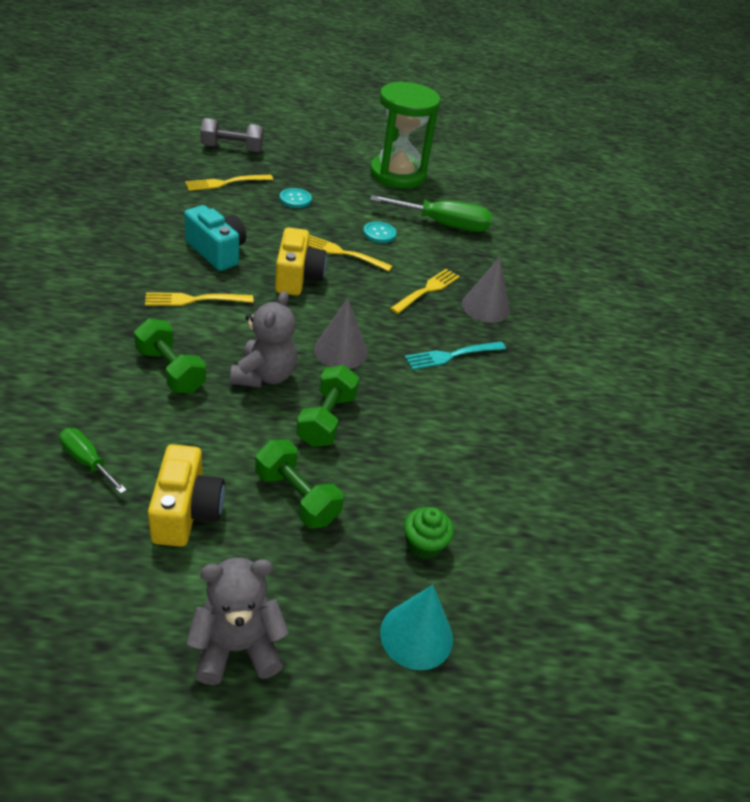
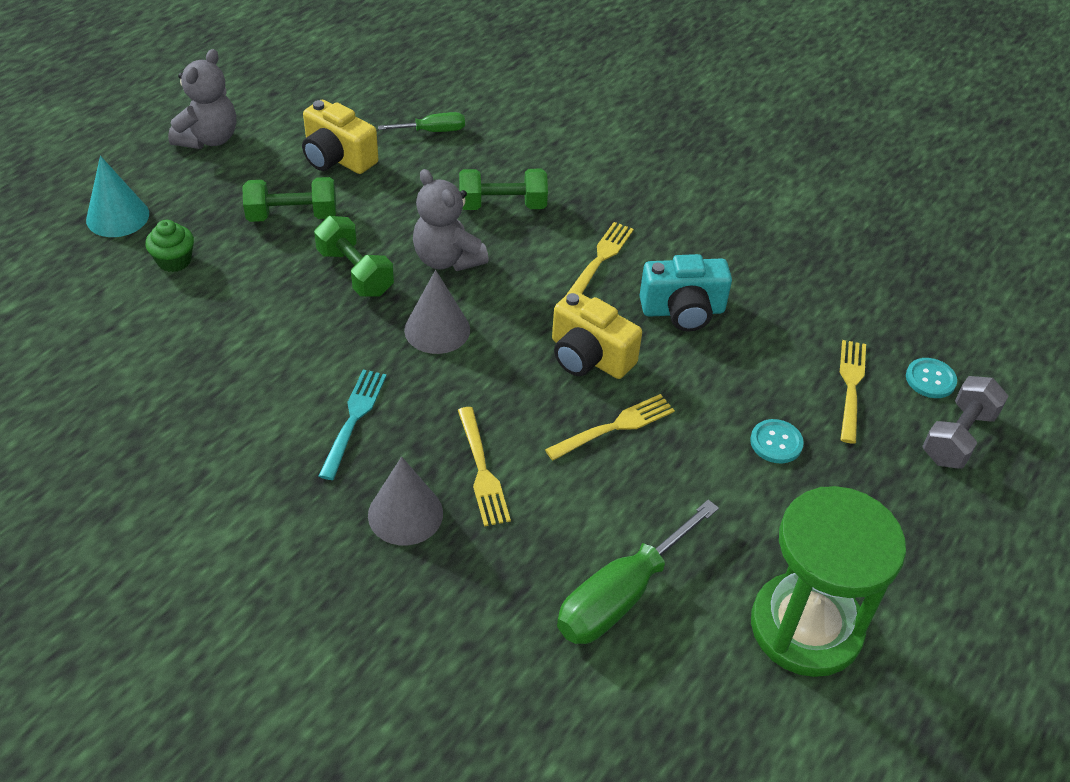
camera: 130 degrees right, 5 degrees up
(379, 233) = (640, 494): turquoise button -> turquoise button (930, 379)

